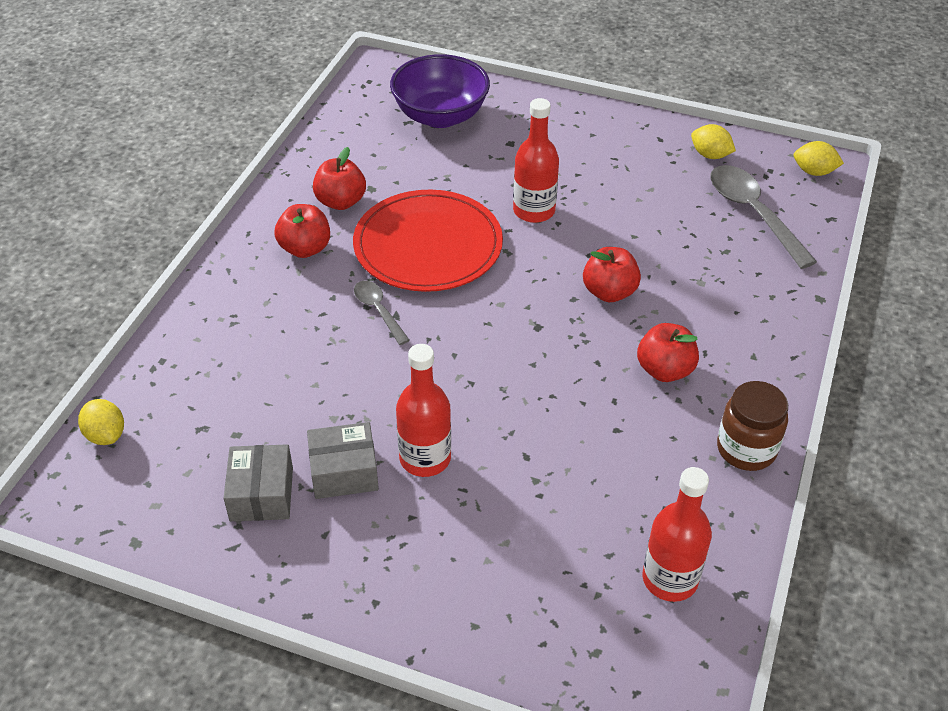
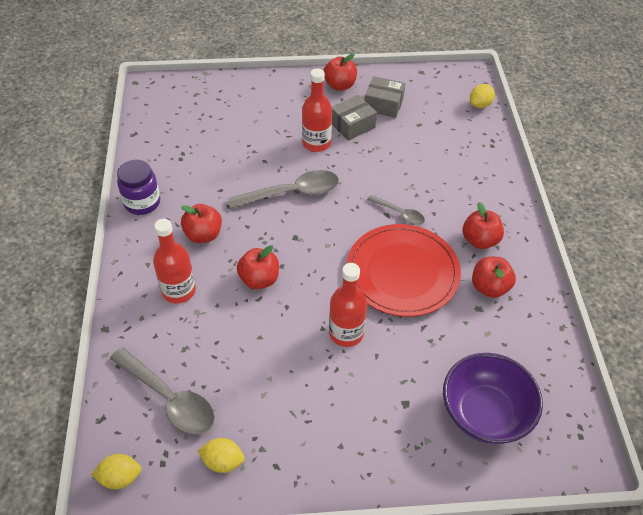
camera: 155 degrees right, 5 degrees up
(106, 435) = (480, 104): yellow lemon -> yellow lemon turned 75 degrees counterclockwise
(261, 494) = (383, 104): grey box -> grey box turned 45 degrees counterclockwise
(307, 567) = (340, 85): none -> red apple
(509, 388) = (292, 193): none -> grey spoon
(670, 579) = (170, 129): red bottle -> red bottle (179, 291)
(746, 449) = (142, 202): brown jar -> purple jar

